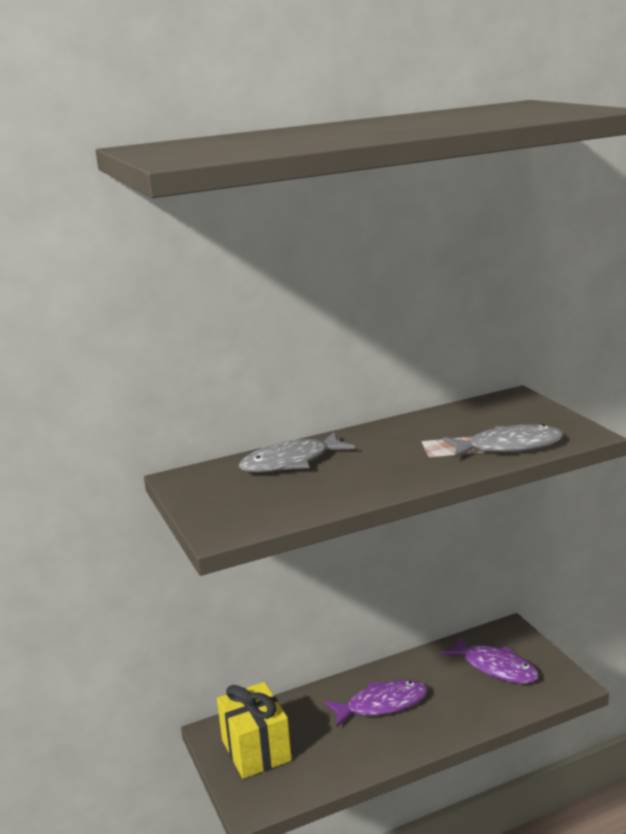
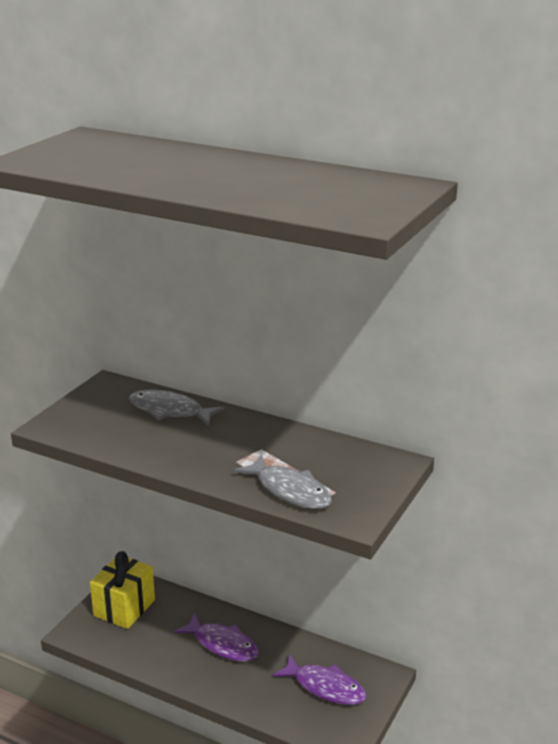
camera: 50 degrees right, 5 degrees up
(495, 667) = (325, 687): purple fish -> purple fish turned 60 degrees counterclockwise

